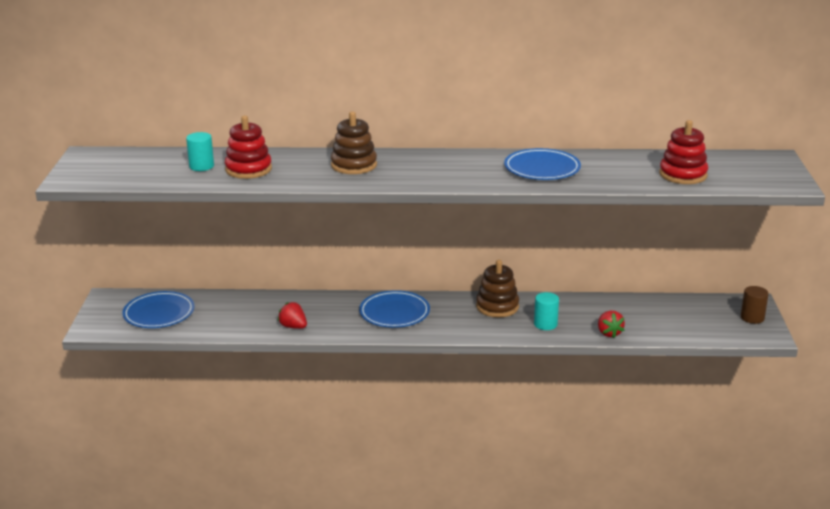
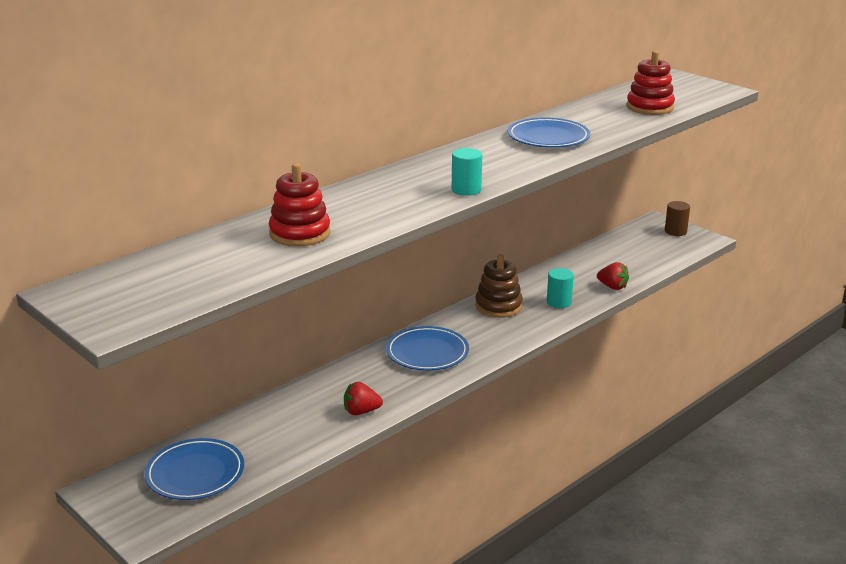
camera: 45 degrees left, 0 degrees up
(201, 166) = (242, 250): turquoise cylinder -> turquoise cylinder (466, 190)
(354, 165) = (392, 191): brown stacking toy -> none

